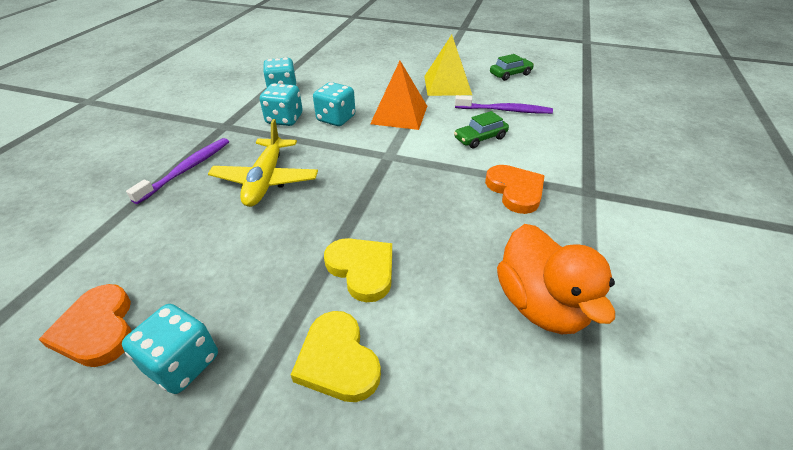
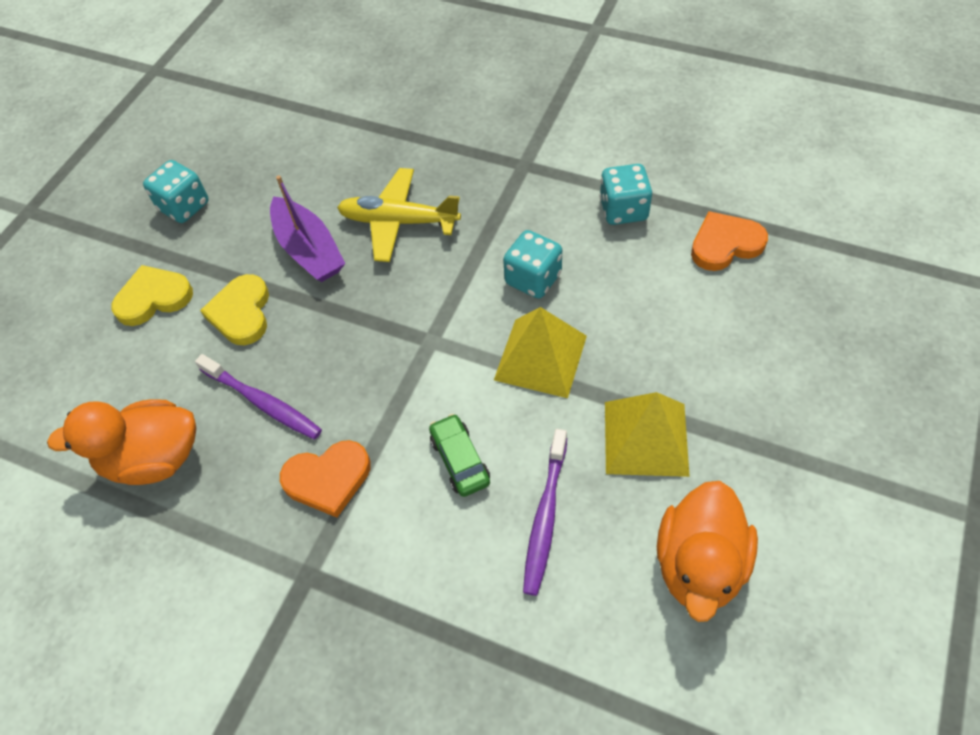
camera: 100 degrees right, 15 degrees up
(97, 329) = (231, 152): orange heart -> orange heart (725, 244)
(187, 169) = (431, 152): purple toothbrush -> purple toothbrush (262, 402)
(284, 119) = (536, 222): turquoise dice -> none
(287, 231) = (309, 250): none -> purple boat
(362, 269) = (241, 313): yellow heart -> yellow heart turned 120 degrees clockwise
(399, 114) = (540, 357): orange pyramid -> yellow pyramid
(510, 74) = (699, 564): green car -> orange duck

